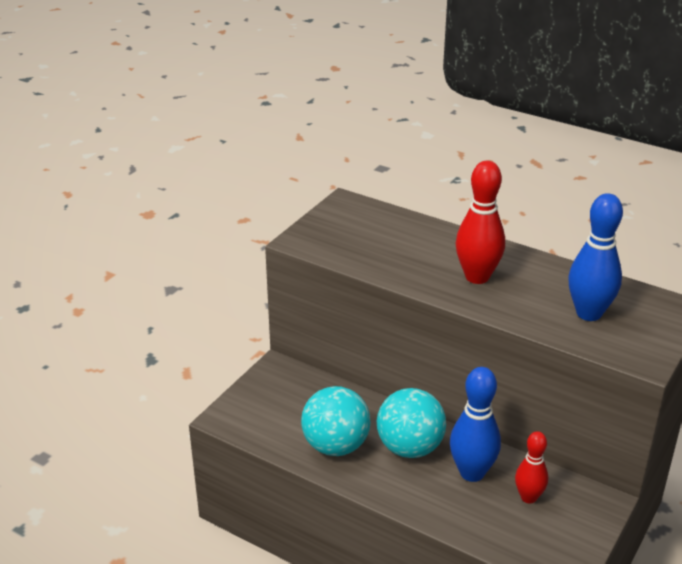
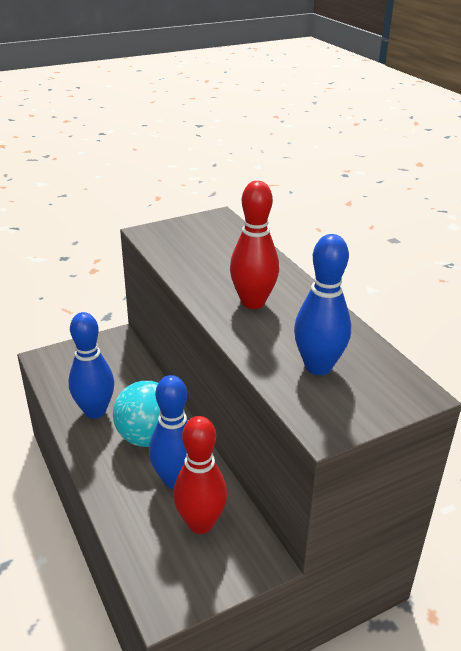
camera: 30 degrees right, 0 degrees up
(336, 446) = (95, 411): turquoise ball -> blue bowling pin
(528, 497) = (200, 523): red bowling pin -> red bowling pin, size x1.58

